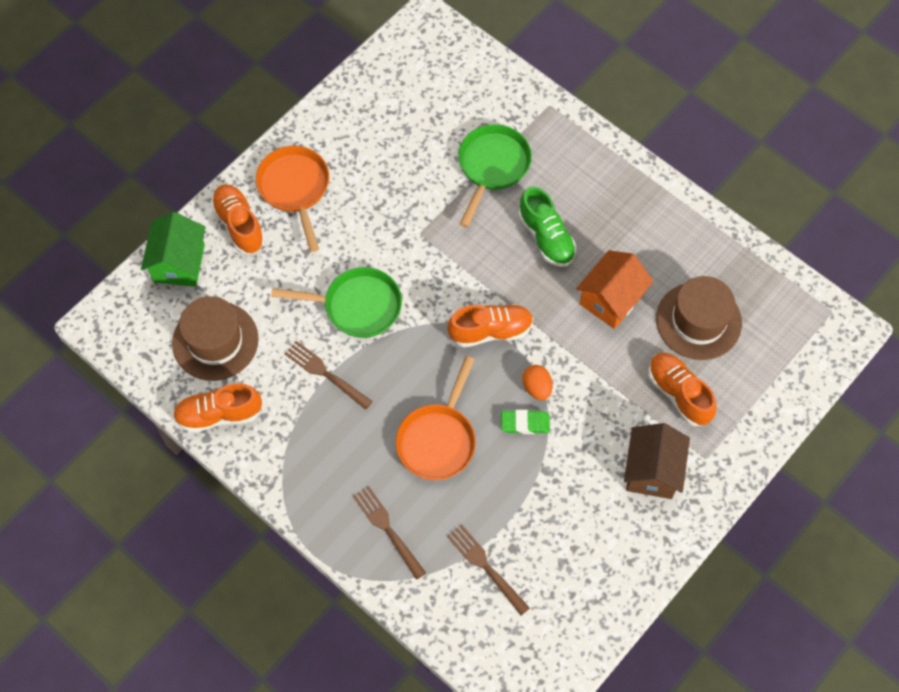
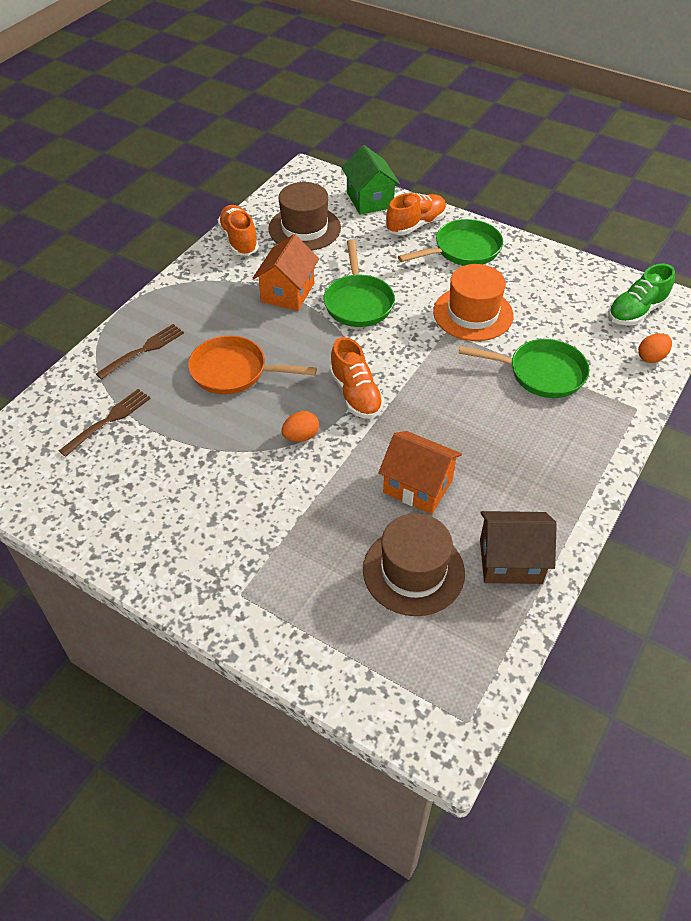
camera: 80 degrees right, 15 degrees down
(179, 263) = (370, 200): green house -> green house turned 75 degrees clockwise
(295, 189) = (463, 250): orange pan -> green pan
(325, 373) = (287, 292): brown fork -> orange house
(398, 203) = (473, 314): none -> orange hat
(489, 72) = (651, 357): none -> orange egg
(525, 423) = (260, 432): green eraser -> none
(546, 237) = (475, 424): green shoe -> green shoe (636, 311)
(652, 471) = (220, 543): brown house -> brown house (510, 561)
(679, 394) = (316, 560): orange shoe -> none

